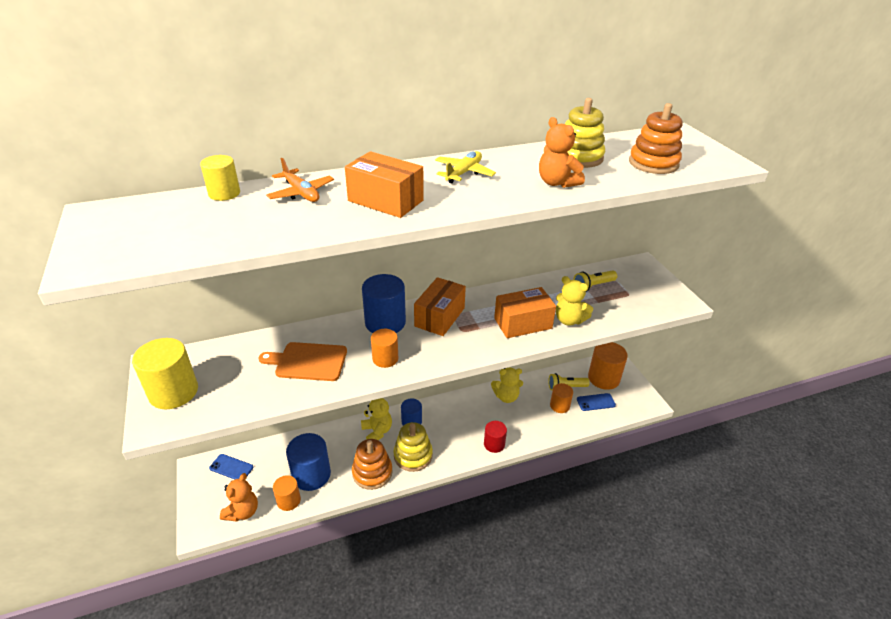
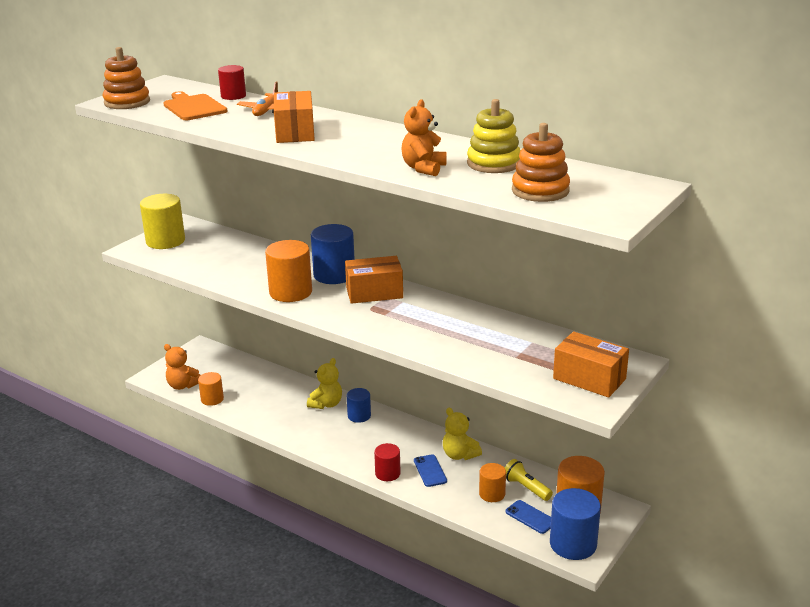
camera: 55 degrees right, 10 degrees down
(224, 193) = (233, 96): yellow cylinder -> red cylinder
(231, 468) = (215, 359): blue phone -> blue phone (430, 471)
(242, 511) = (183, 385): orange teddy bear -> orange teddy bear turned 45 degrees clockwise
(308, 361) = (249, 267): orange cutting board -> orange cutting board (193, 107)
(311, 475) = (246, 396): blue cylinder -> blue cylinder (573, 544)
(372, 472) = (280, 423): orange stacking toy -> orange stacking toy (127, 102)
(385, 358) = (290, 292): orange cylinder -> orange cylinder, size x1.68
(413, 455) = (321, 435): yellow stacking toy -> none
(464, 173) = (383, 138): yellow plane -> none
(523, 323) = (421, 331): orange box -> orange box (589, 379)
(569, 320) = (461, 351): yellow teddy bear -> none
(593, 286) = (540, 346): yellow flashlight -> none

